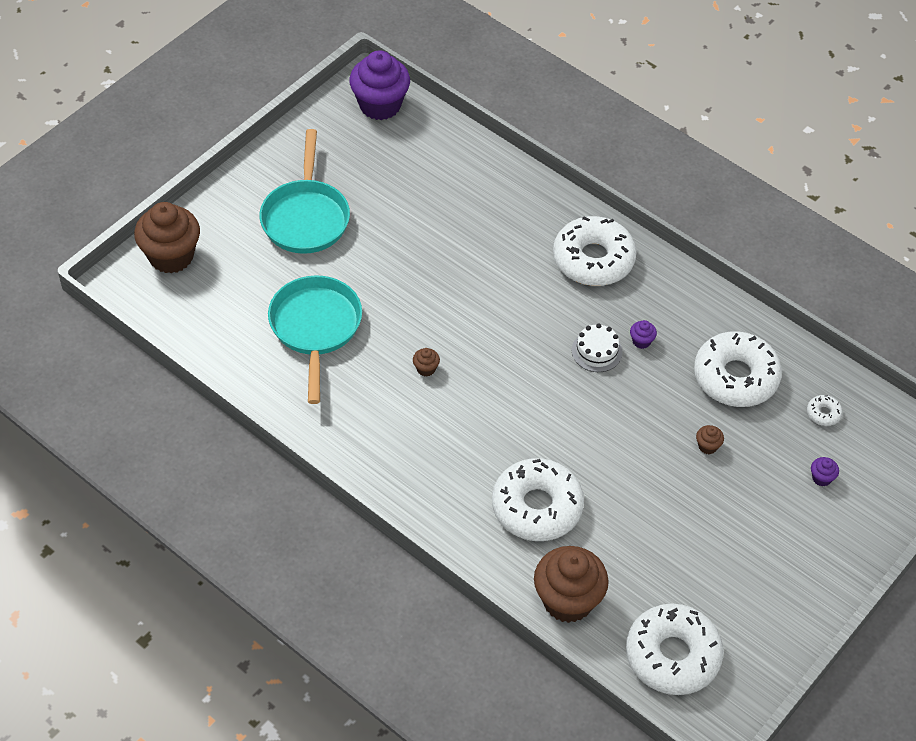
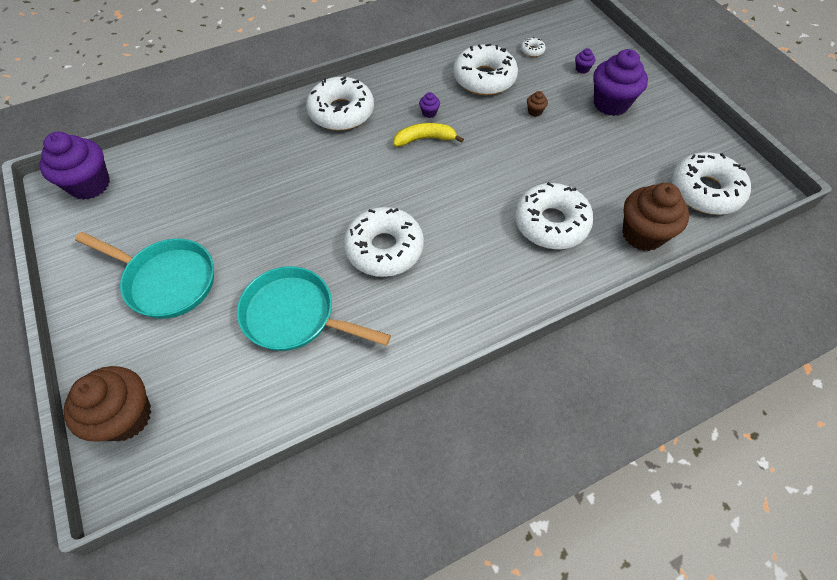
camera: 65 degrees left, 5 degrees up
(426, 369) = (384, 248): brown cupcake -> white donut
(597, 351) = (425, 139): white cake -> yellow banana
(772, 525) = (610, 103): none -> purple cupcake

